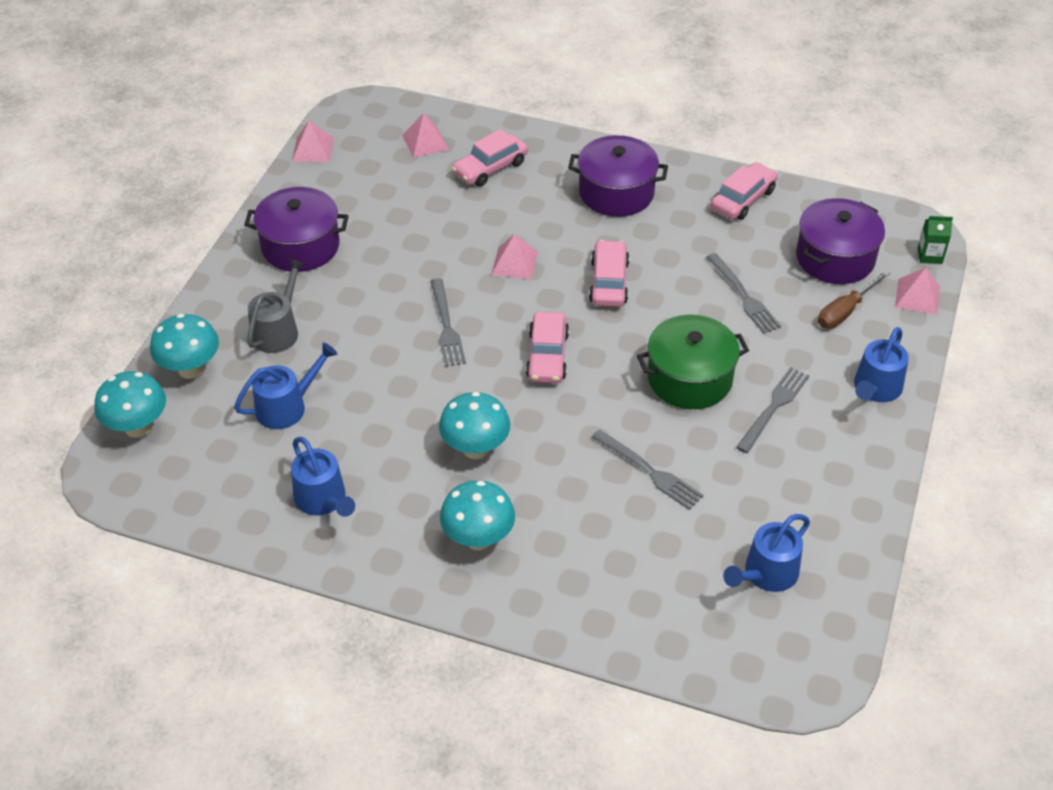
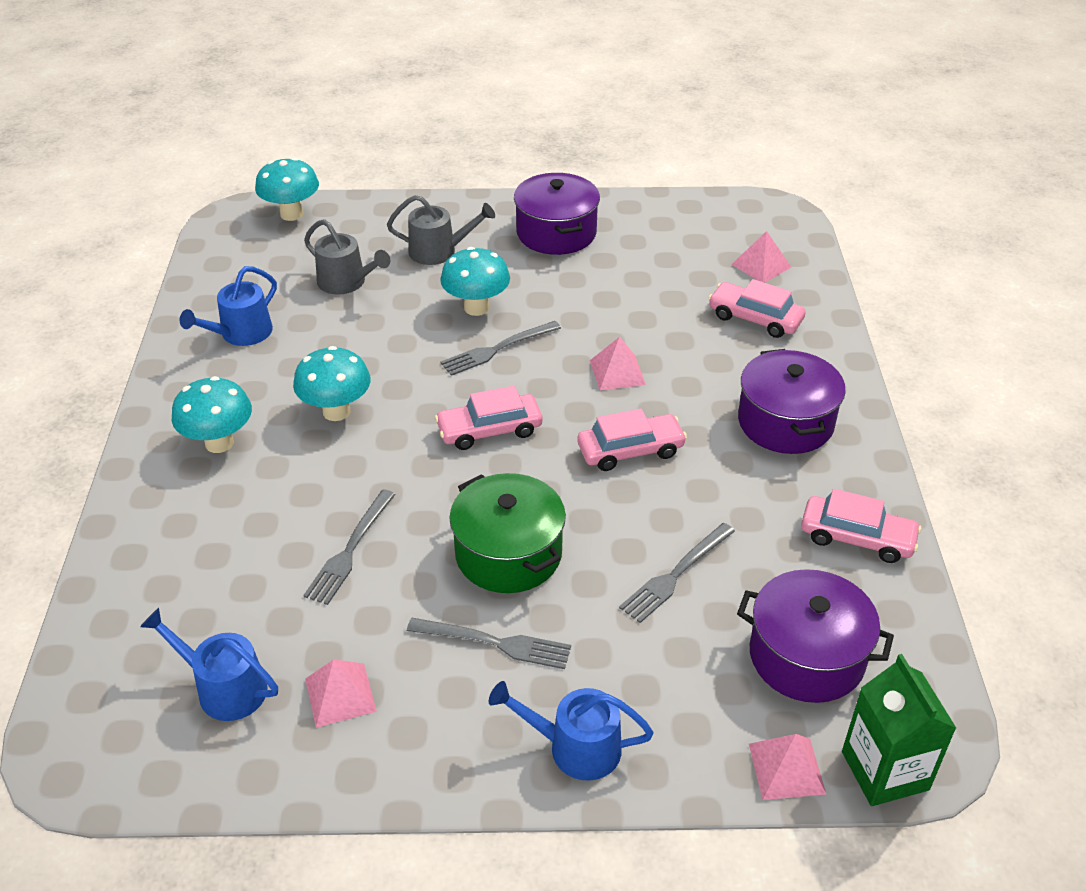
camera: 70 degrees right, 5 degrees down
(190, 369) = (369, 220): turquoise mushroom -> turquoise mushroom (476, 308)
(286, 407) = (346, 282): blue watering can -> grey watering can
(313, 149) = (695, 203): pink pyramid -> pink pyramid (340, 695)
(845, 311) = (707, 686): brown screwdriver -> none
(929, 256) = (885, 770): green carton -> green carton, size x1.83

